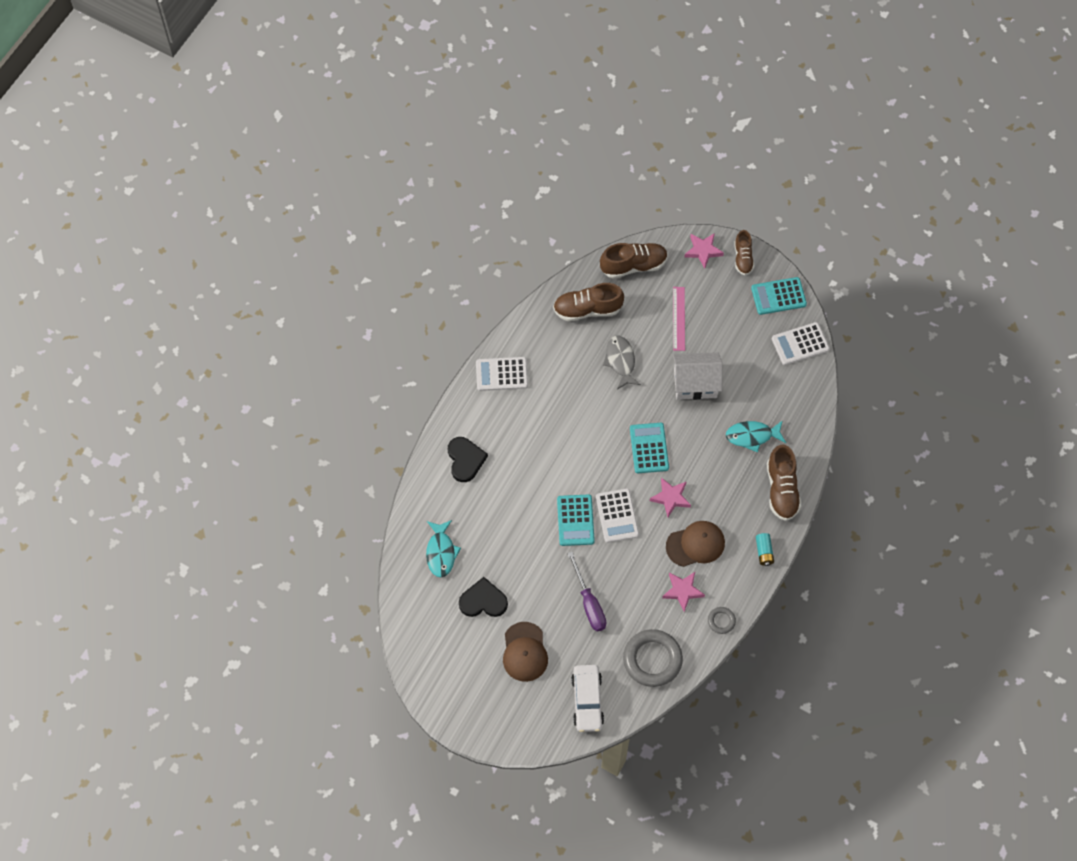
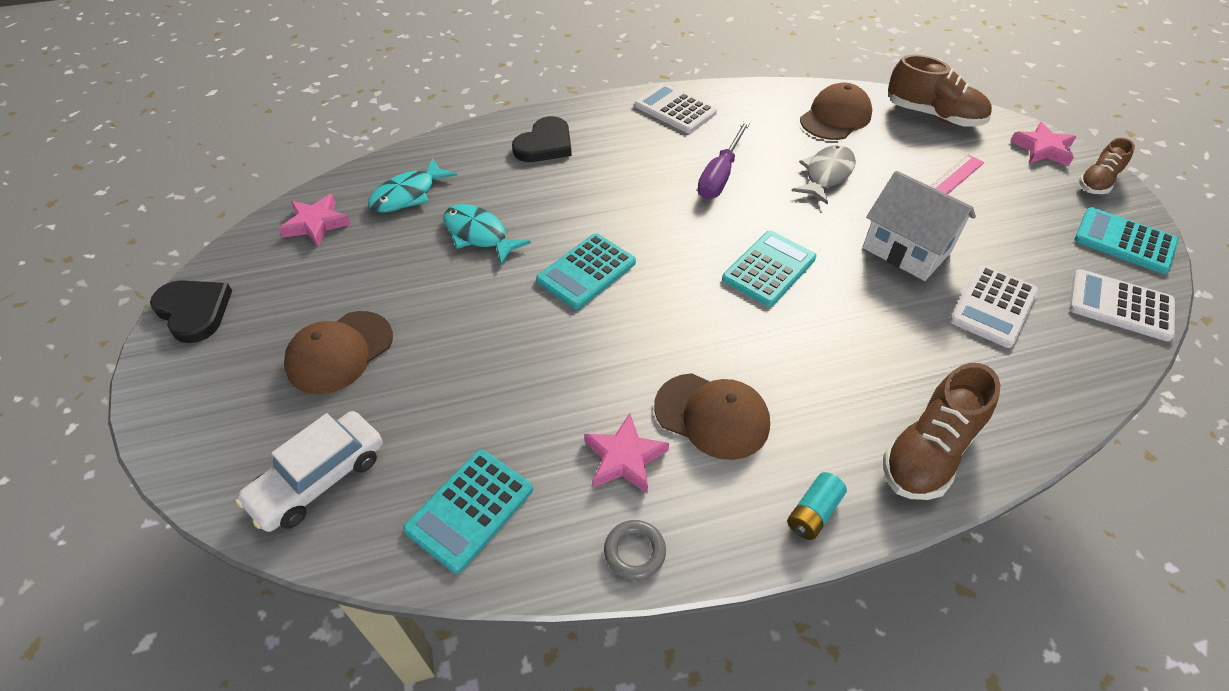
camera: 45 degrees right, 15 degrees down
(483, 601) = (379, 266): black heart -> black heart (194, 311)
(587, 309) = (835, 117): brown shoe -> brown cap
(589, 603) = (485, 366): purple screwdriver -> purple screwdriver (720, 175)
(617, 516) = (643, 304): white calculator -> white calculator (993, 306)
(652, 659) = (470, 509): grey ring -> turquoise calculator
(670, 498) = (738, 337): pink star -> pink star (316, 224)
(752, 436) = (940, 354): turquoise fish -> turquoise fish (479, 235)

